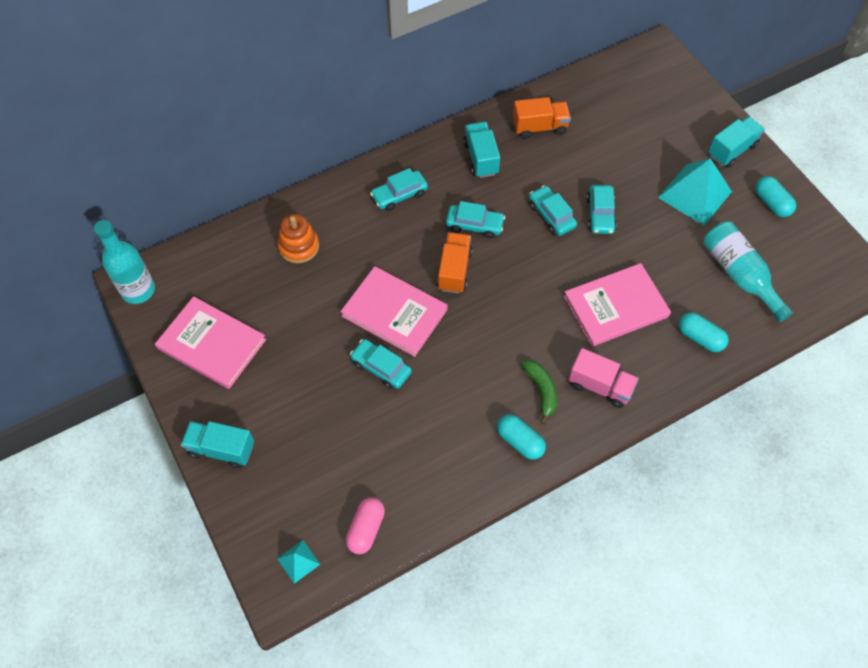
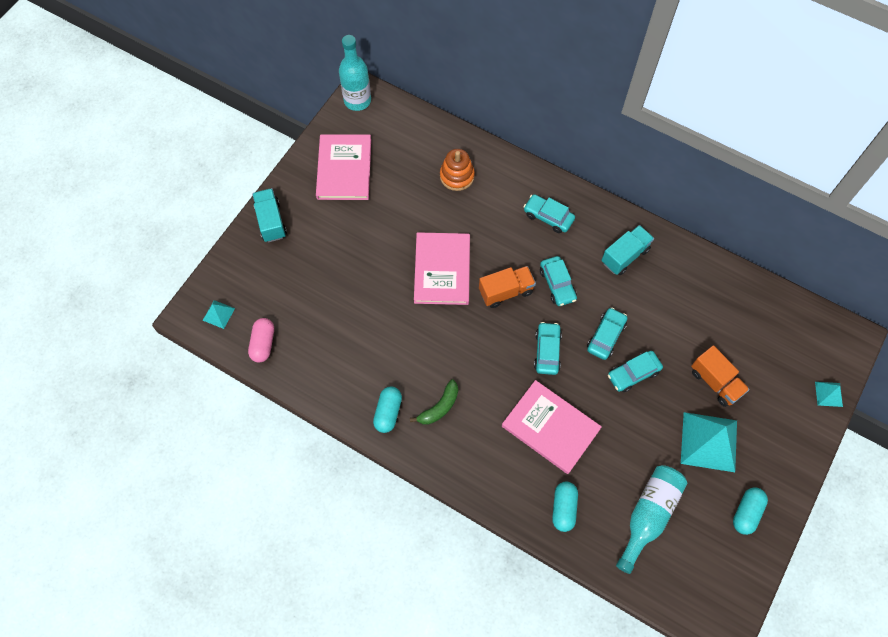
camera: 60 degrees right, 5 degrees up
(366, 529) = (263, 344): pink capsule -> pink capsule turned 75 degrees counterclockwise
(381, 367) = (391, 286): turquoise car -> turquoise car (547, 351)
(539, 127) = (689, 284): orange truck -> orange truck (715, 382)
(600, 386) = (470, 449): pink truck -> none
(697, 91) = (828, 394): none -> turquoise pyramid
(732, 150) = (781, 453): turquoise truck -> none

